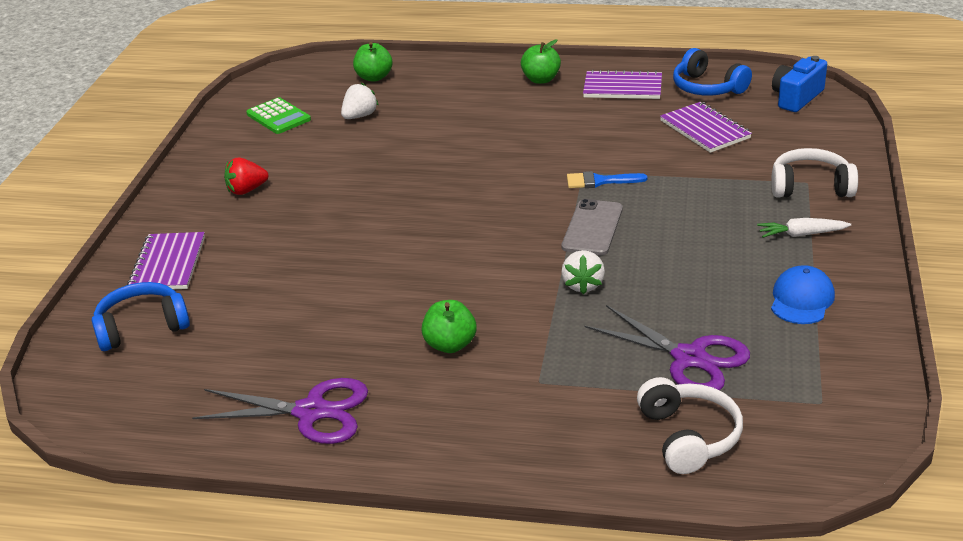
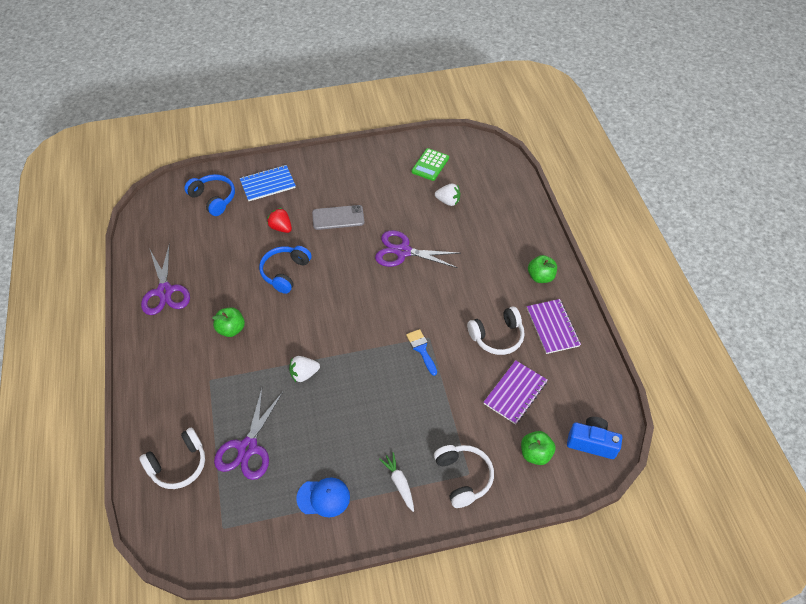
camera: 65 degrees right, 20 degrees up
(168, 264) = (268, 184): purple notebook -> blue notebook
(246, 190) = (346, 185): red strawberry -> red strawberry (281, 227)
(374, 77) = (499, 189): green apple -> green apple (535, 453)
(419, 165) = (403, 251): none -> purple scissors
(592, 228) = (366, 361): grey phone -> grey phone (338, 218)
(613, 125) = (497, 336): none -> white headphones
(707, 88) = (578, 379): blue headphones -> blue headphones (285, 272)

